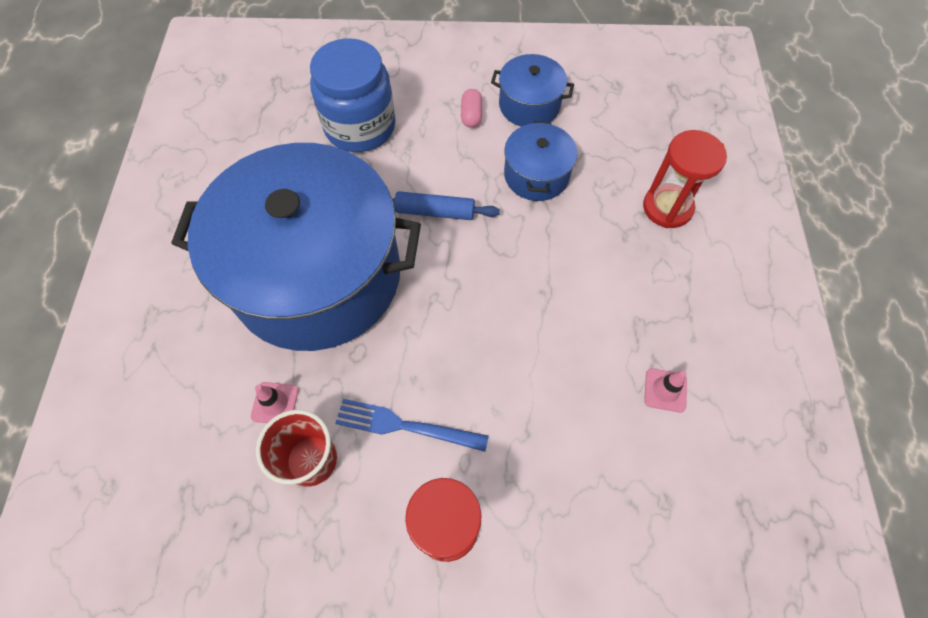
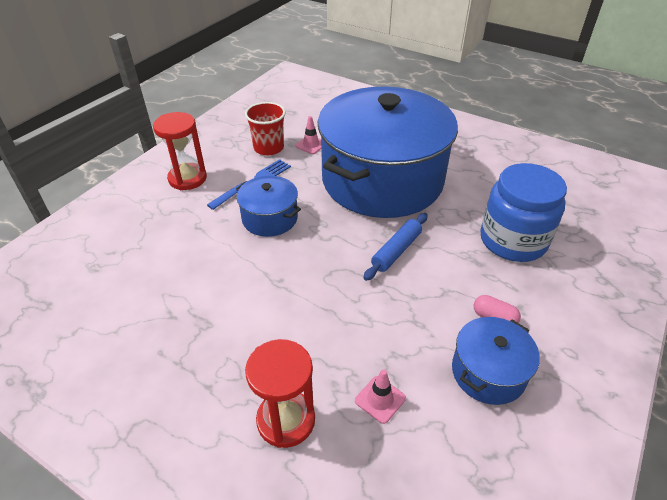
camera: 120 degrees right, 20 degrees down
(536, 175) = (393, 332): blue pot -> blue pot (270, 218)
(665, 390) = (147, 309): pink traffic cone -> pink traffic cone (380, 399)

